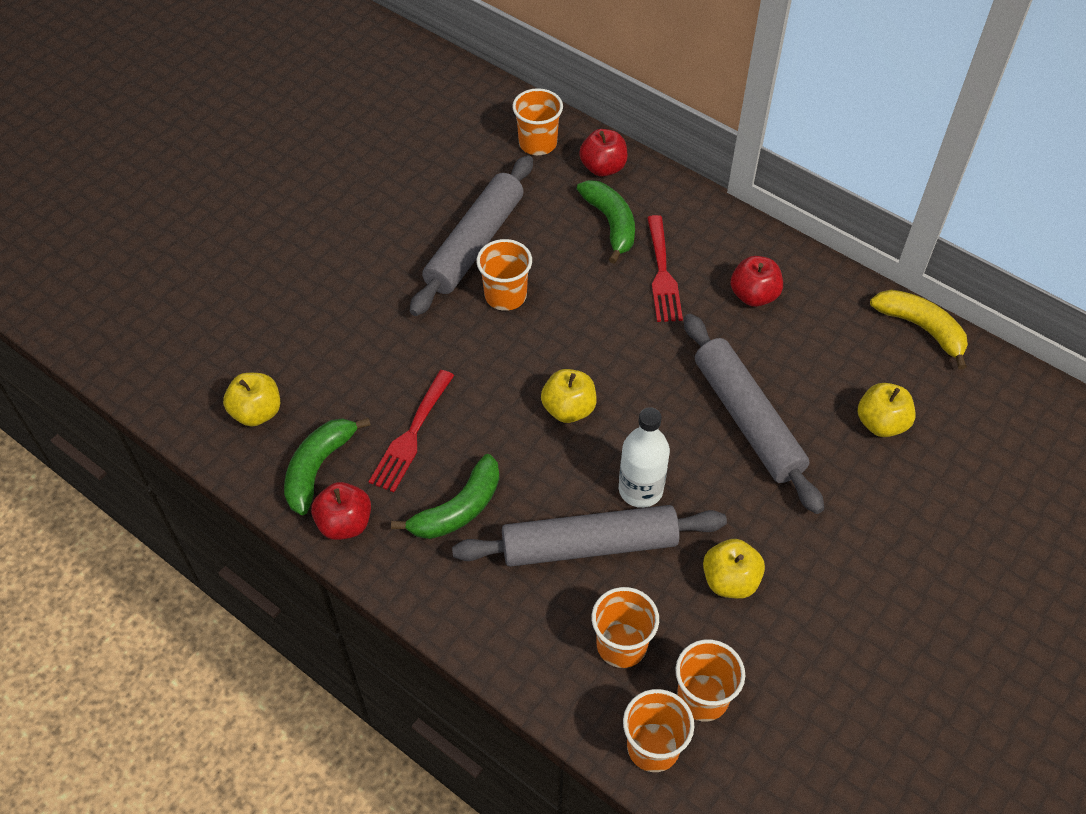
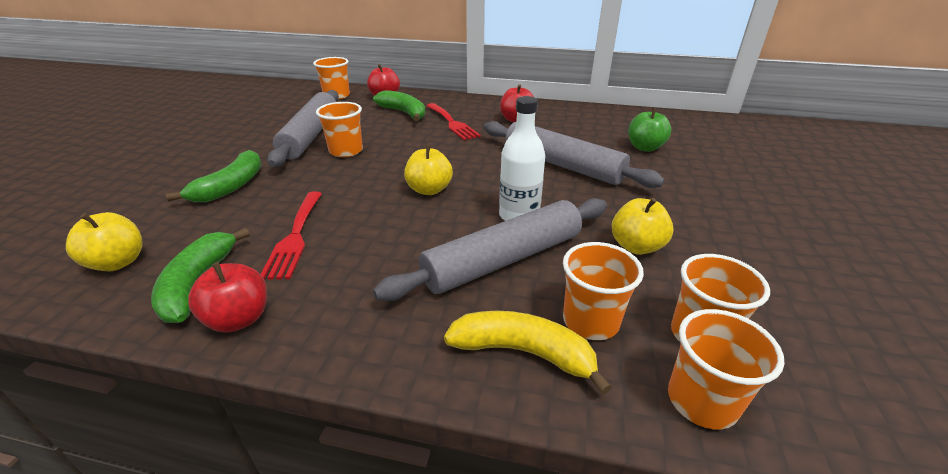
camera: 25 degrees left, 20 degrees down
(458, 509) = (364, 271): green banana -> green banana (231, 186)
(881, 423) = (645, 147): yellow apple -> green apple
(921, 328) = (623, 112): yellow banana -> yellow banana (523, 352)

